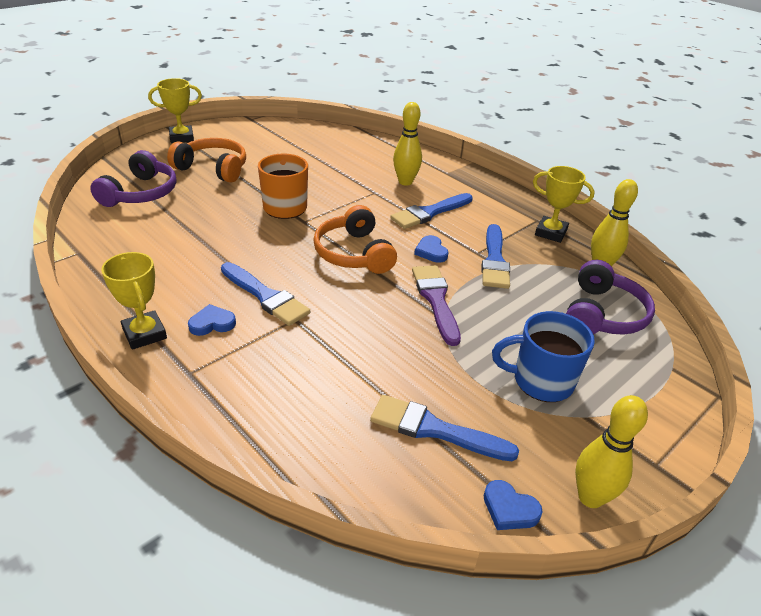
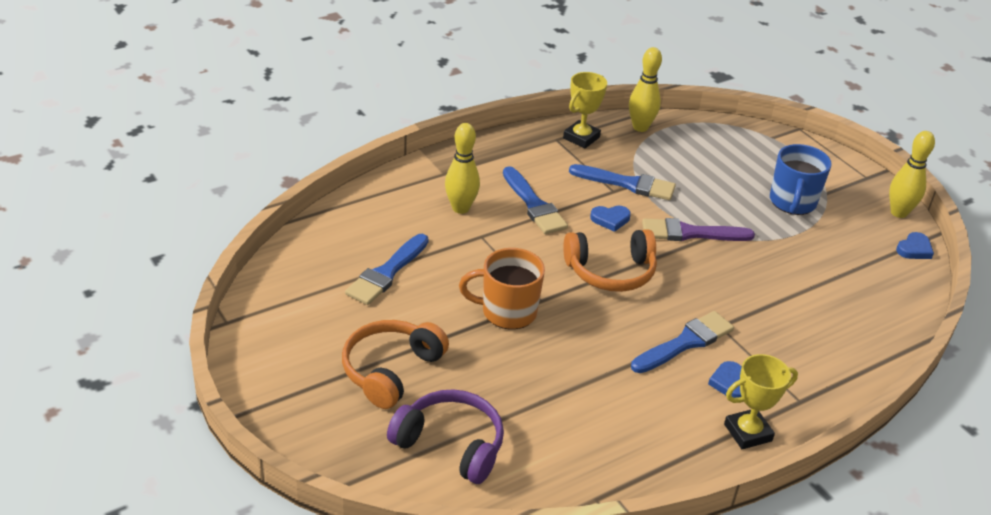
camera: 80 degrees left, 0 degrees up
(181, 138) = (276, 402): yellow trophy -> none
(434, 429) = (849, 267): blue brush -> blue brush (387, 273)
(603, 314) = (709, 148): purple headphones -> none

